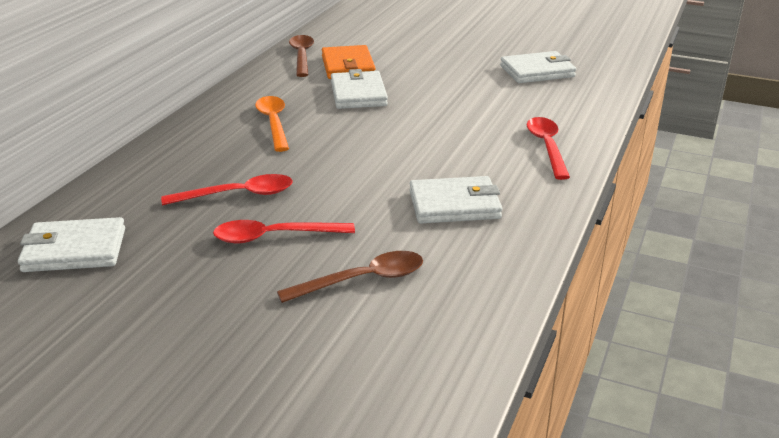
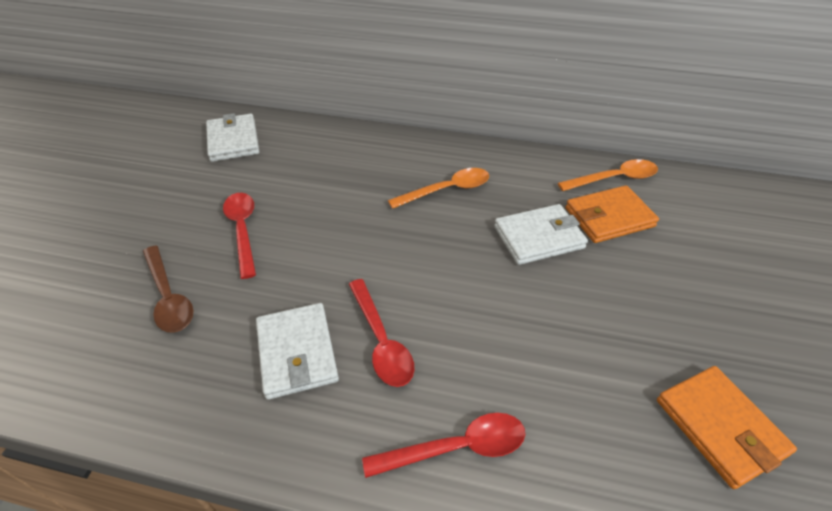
camera: 80 degrees right, 15 degrees up
(238, 195) = (310, 196): red spoon -> red spoon (381, 341)
(302, 56) = (614, 179): brown spoon -> orange spoon
(537, 71) = (719, 427): white wallet -> orange wallet

